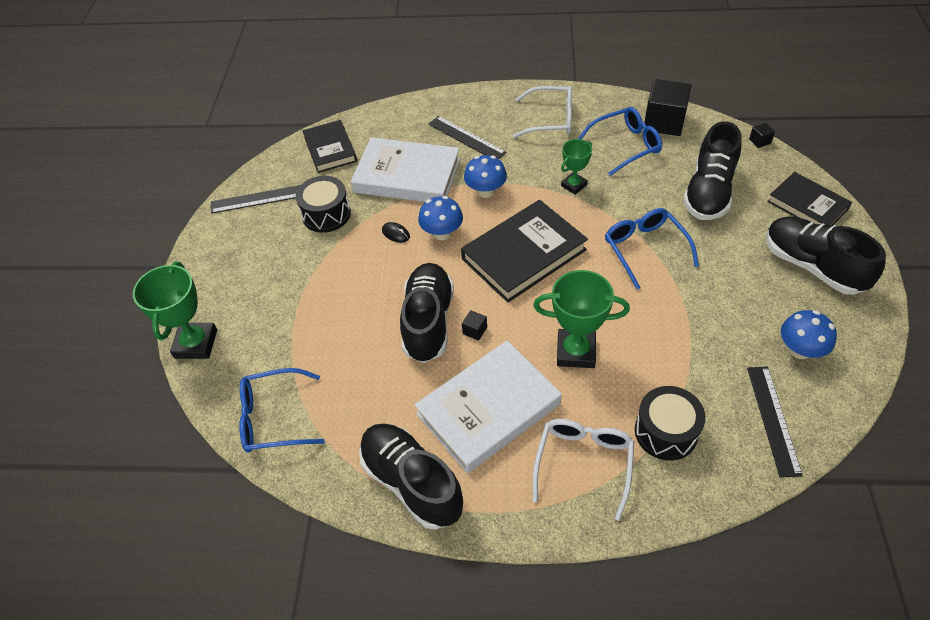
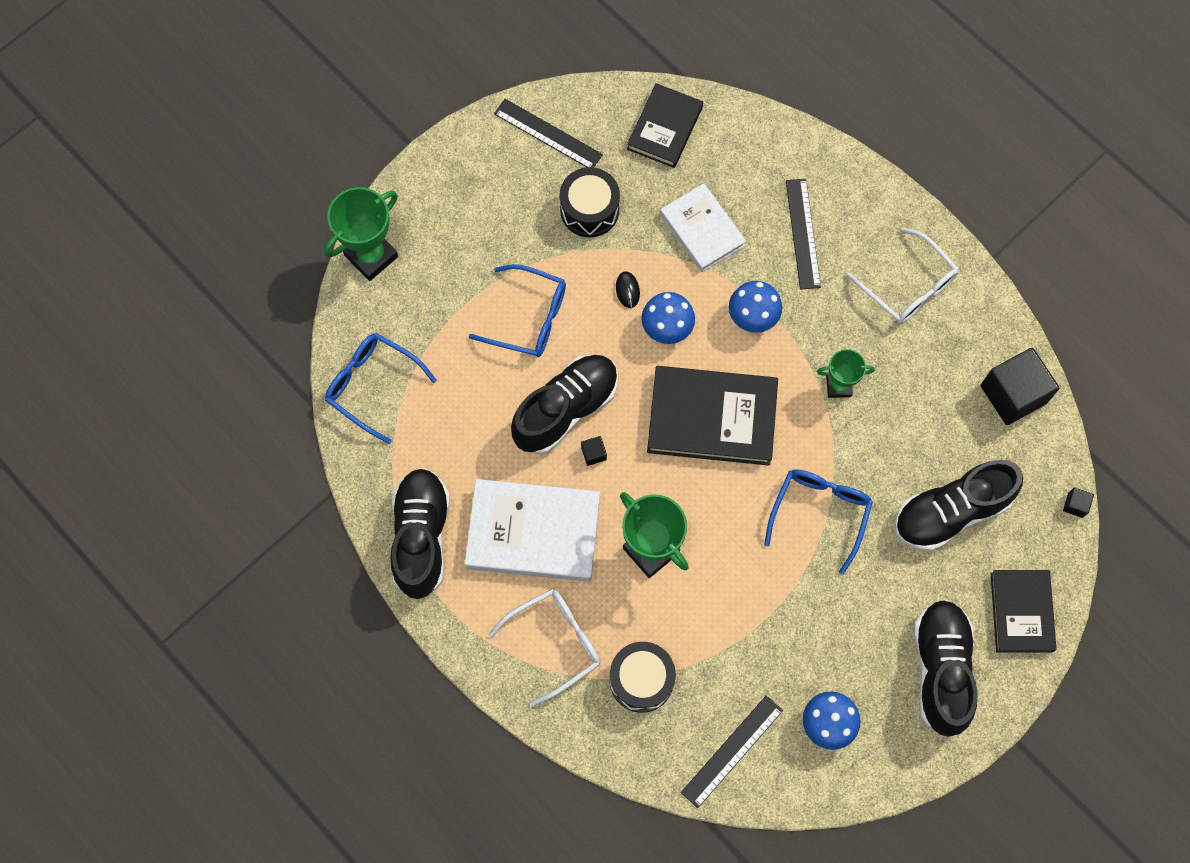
camera: 40 degrees right, 20 degrees up
(407, 176) = (702, 230): white book -> white book, size x0.64
(626, 145) = (941, 387): blue glasses -> blue glasses (529, 318)

